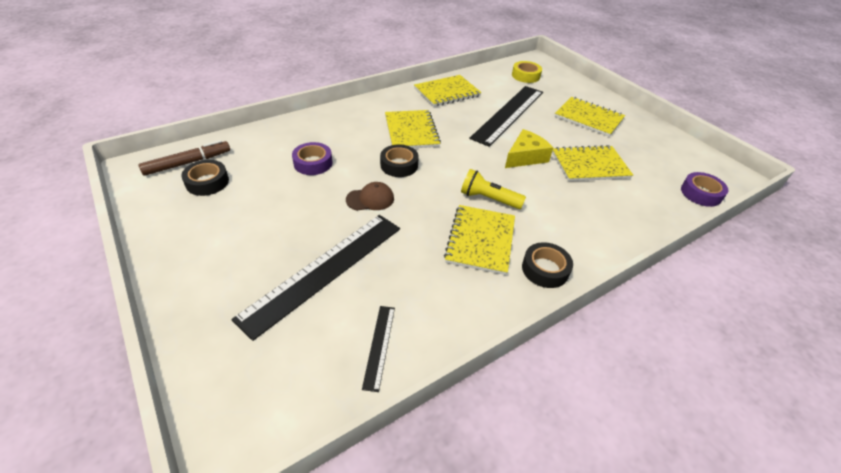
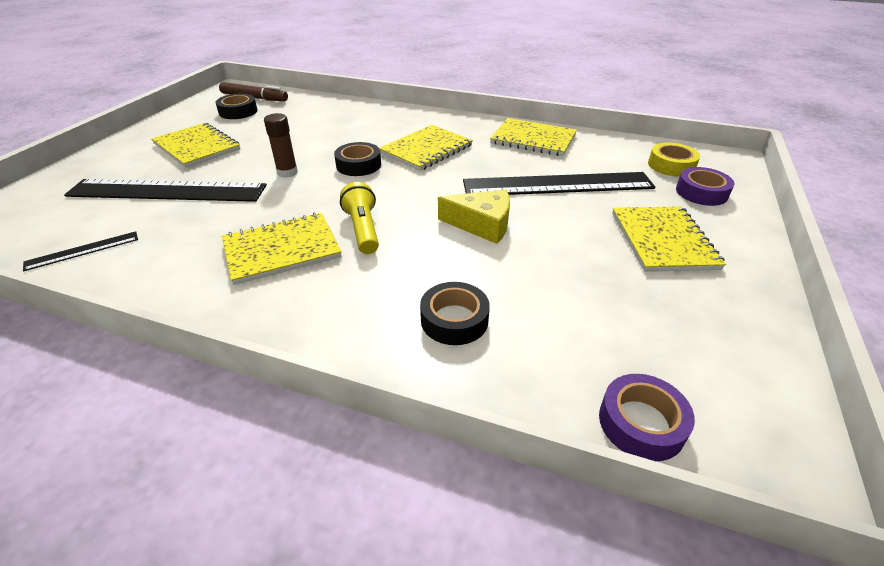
camera: 55 degrees right, 5 degrees down
(313, 163) = (310, 132): purple tape -> purple tape (701, 192)
(370, 199) = (287, 172): brown cap -> brown glue stick
(545, 269) = (268, 310): black tape -> black tape (454, 320)
(589, 165) = (540, 277): yellow notebook -> yellow notebook (197, 147)

